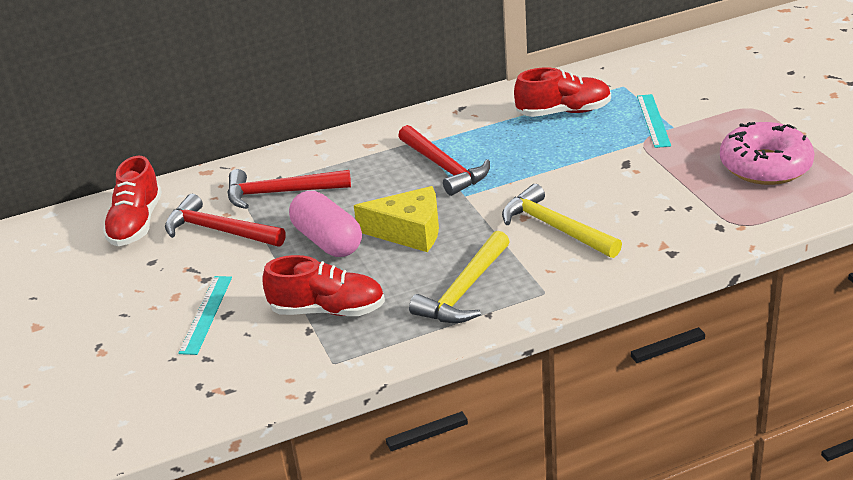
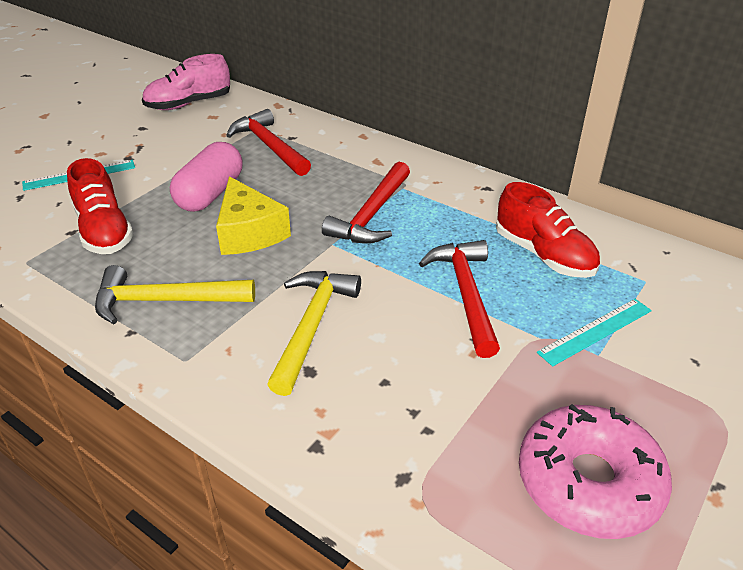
camera: 55 degrees right, 5 degrees up
(136, 224) = (189, 104): red shoe -> pink shoe
(219, 231) = (198, 139): red hammer -> red hammer (465, 294)

